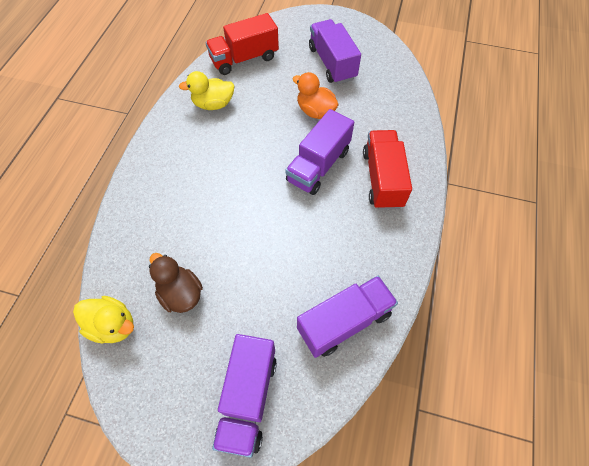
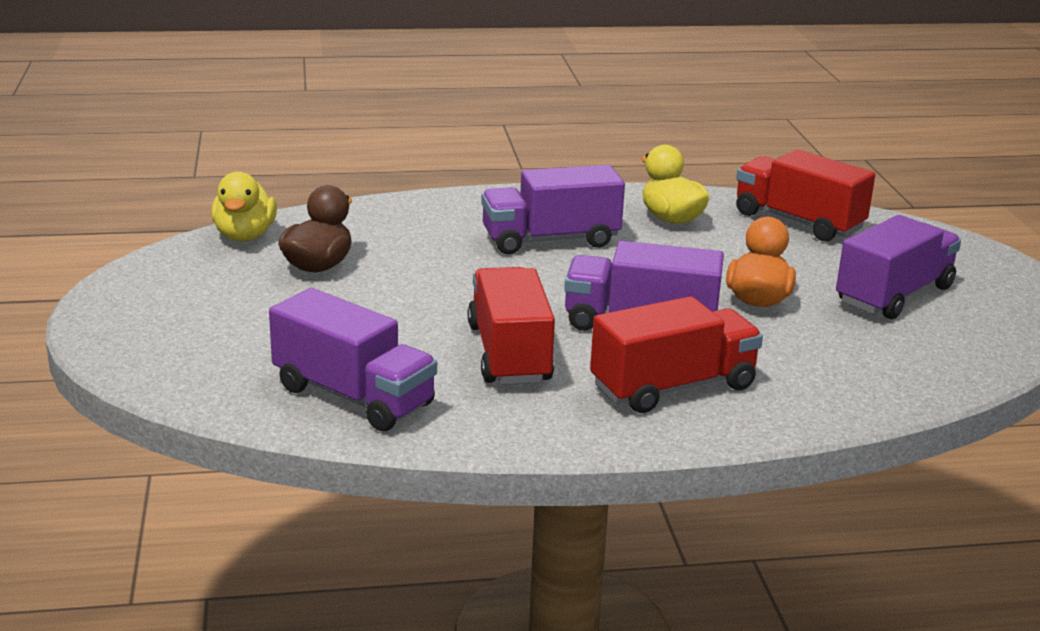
camera: 65 degrees right, 35 degrees down
(248, 398) = (188, 343): purple truck -> purple truck (550, 240)
(327, 233) = (509, 354): none -> red truck

